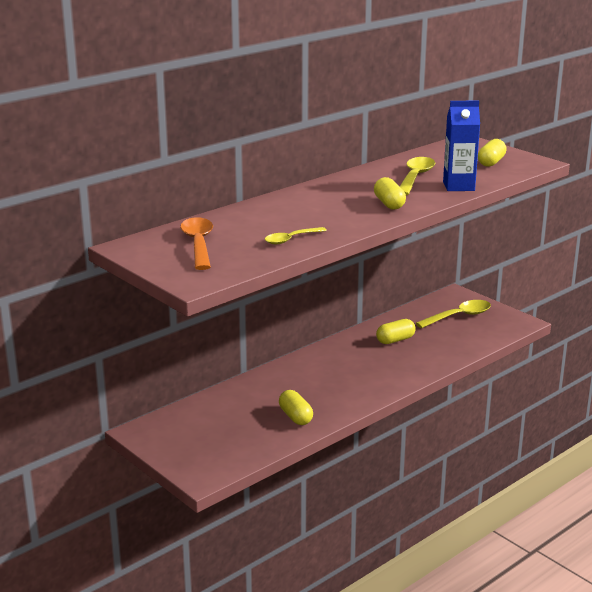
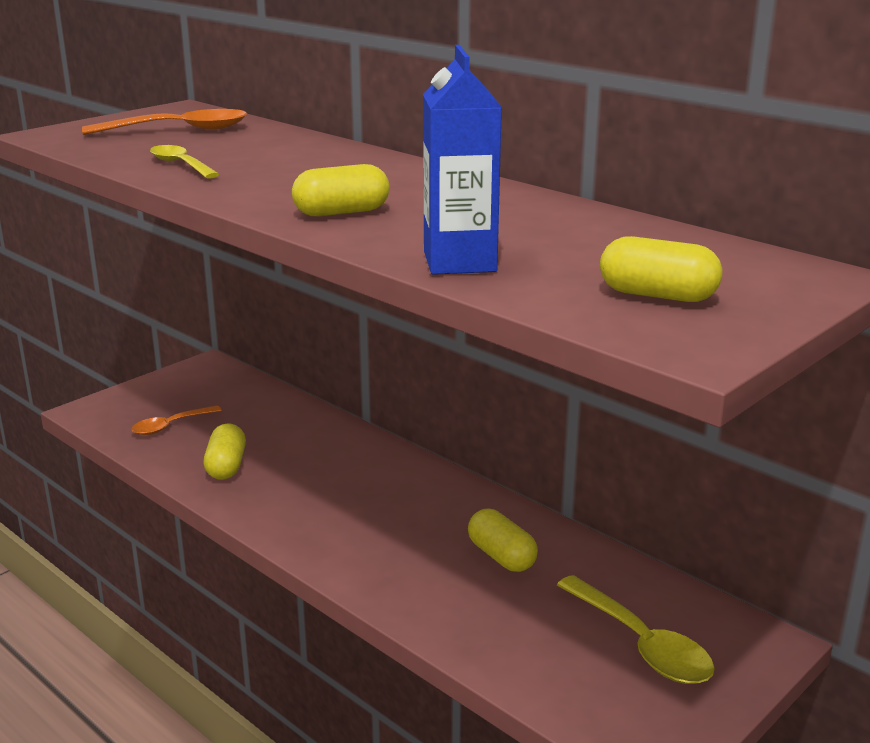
camera: 85 degrees right, 0 degrees up
(235, 440) = (171, 426): none -> orange spoon
(295, 417) = (226, 466): yellow capsule -> yellow capsule turned 60 degrees counterclockwise
(415, 177) = (506, 230): yellow spoon -> none

